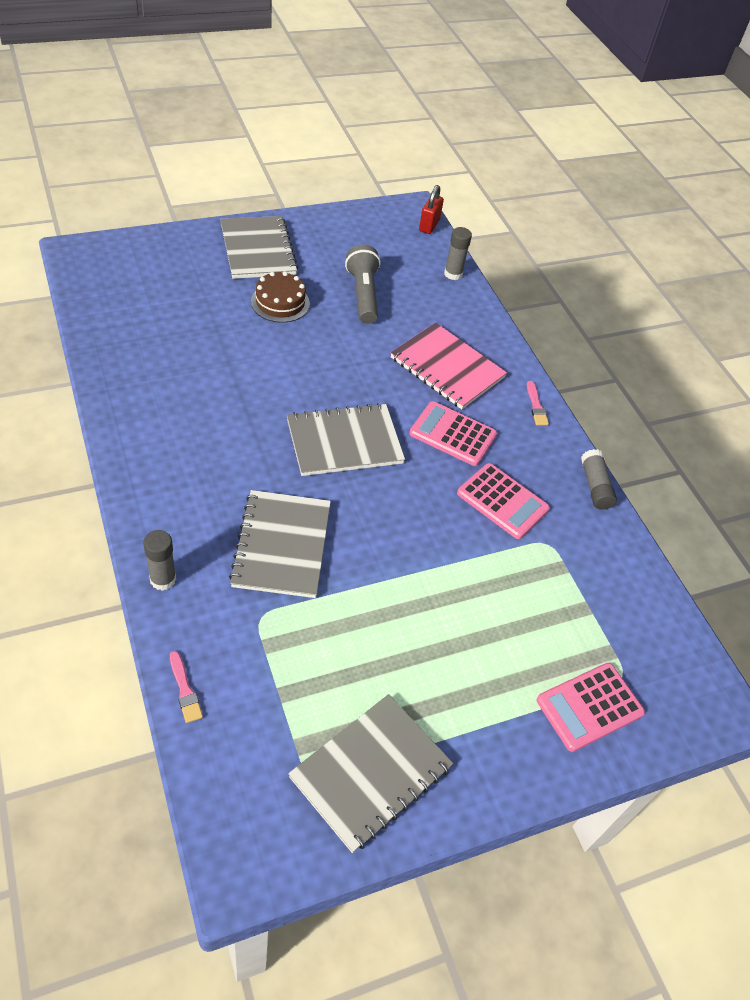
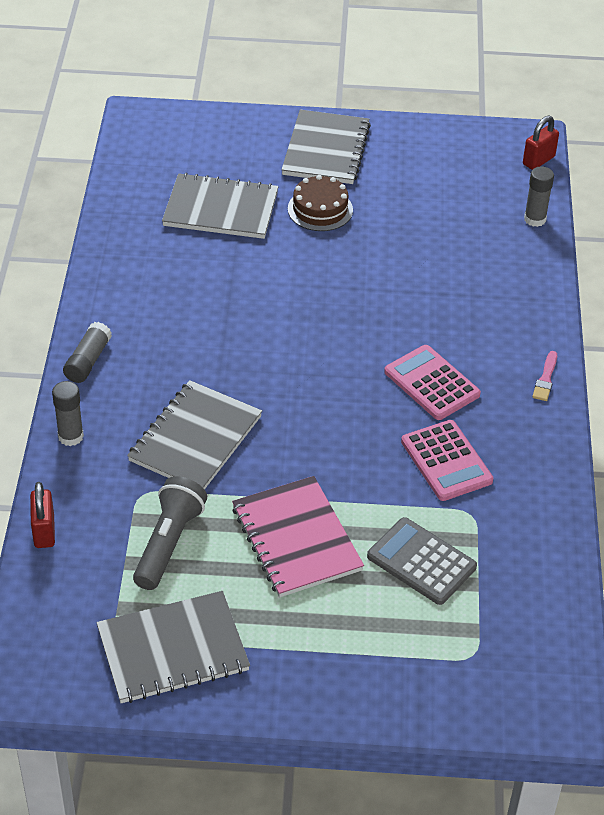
camera: 30 degrees right, 5 degrees down
(185, 690) = (44, 531): pink brush -> red padlock
(344, 442) = (311, 361): grey notebook -> grey notebook (221, 209)
(363, 294) = (416, 220): grey flashlight -> grey flashlight (168, 543)
(447, 368) = (466, 316): pink notebook -> pink notebook (296, 539)
(534, 602) = (421, 562): none -> grey calculator
(589, 706) = (420, 669): pink calculator -> none
(595, 486) = (561, 475): grey glue stick -> grey glue stick (88, 361)

